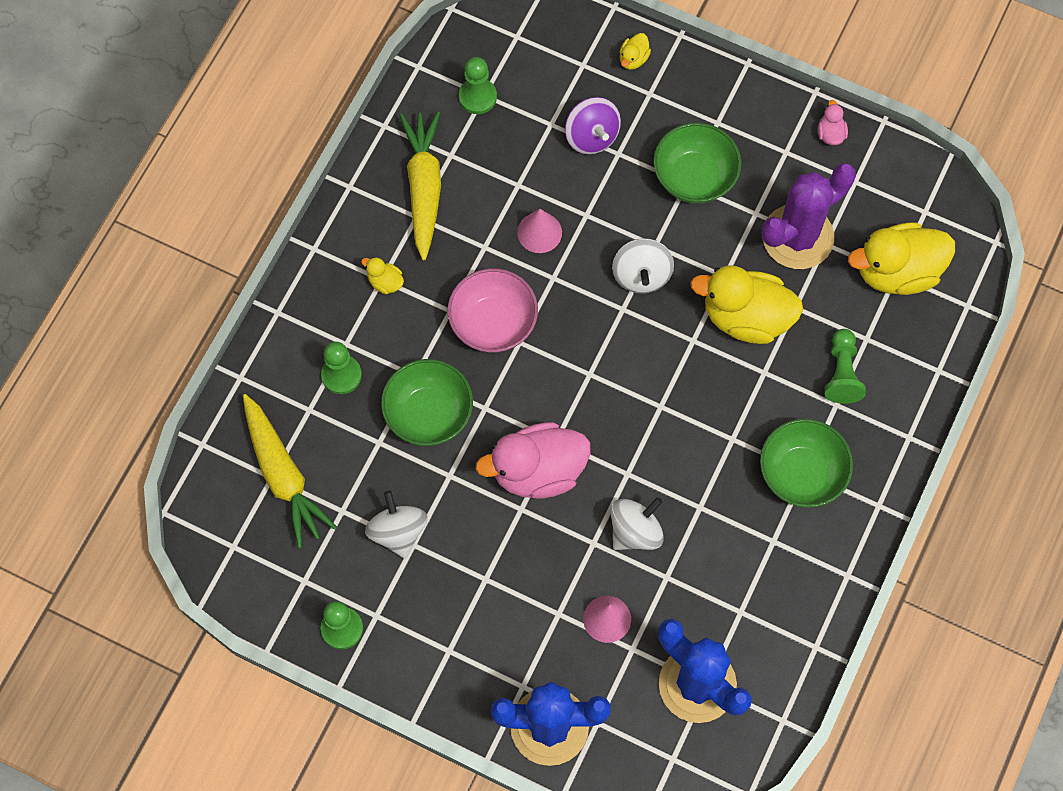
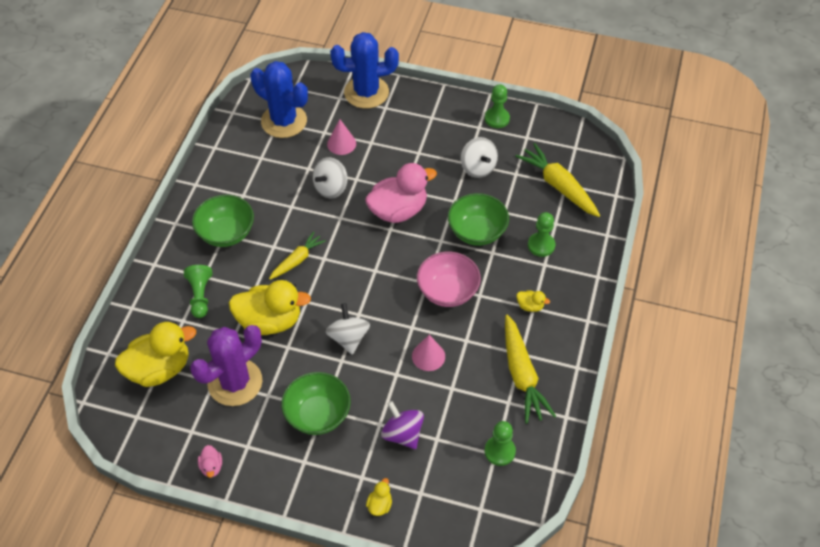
camera: 170 degrees right, 15 degrees down
(699, 409) = (297, 260): none -> yellow carrot

